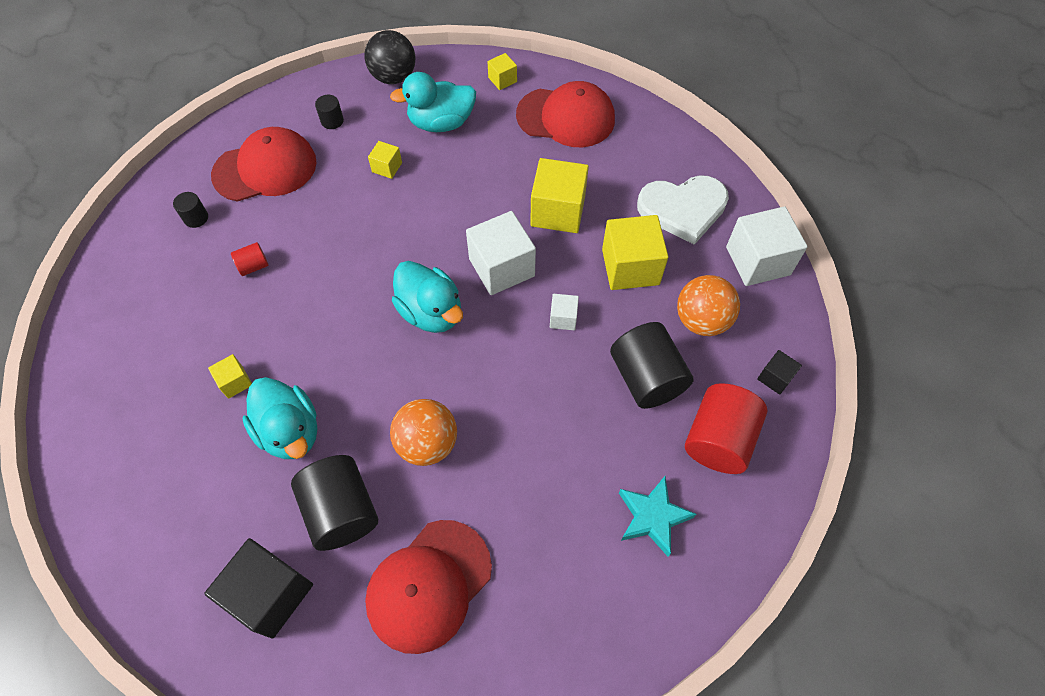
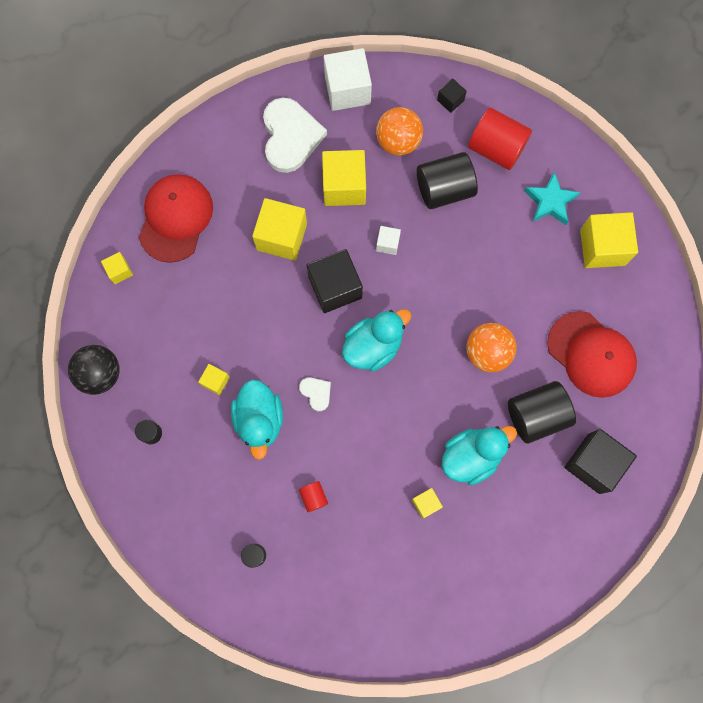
camera: 85 degrees left, 15 degrees up
(265, 169) = (203, 494): red cap -> none
(374, 259) = (316, 393): none -> white heart
(441, 123) = (167, 330): turquoise duck -> turquoise duck (259, 420)
(501, 267) = (335, 287): white cube -> black cube
(593, 597) = (602, 247): none -> yellow cube

